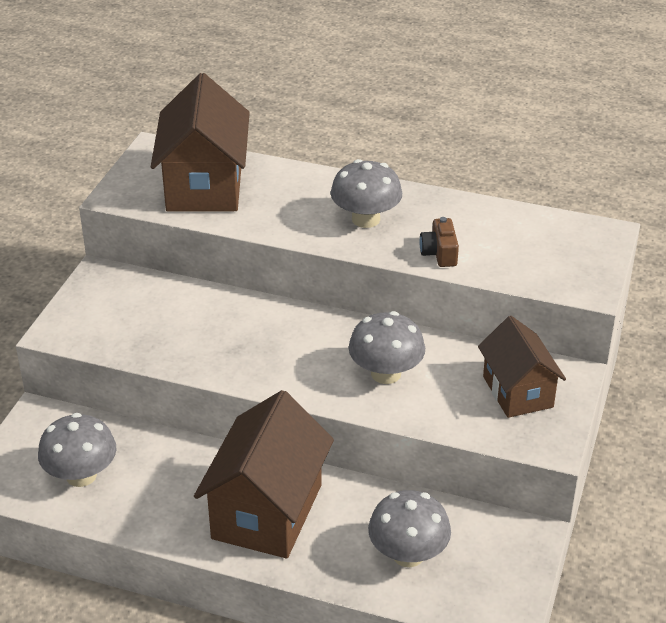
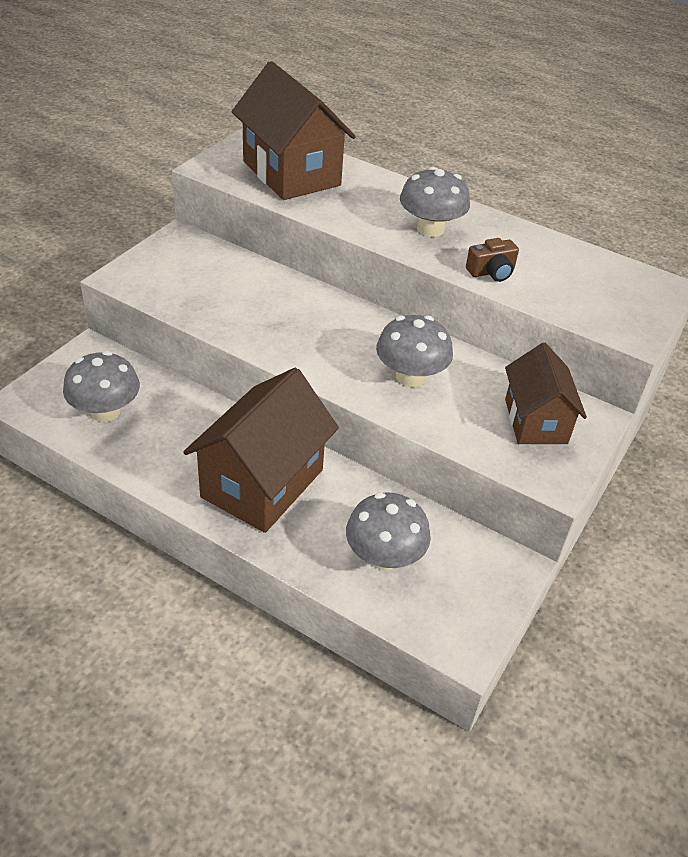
camera: 10 degrees right, 5 degrees up
(204, 186) = (291, 173): brown house -> brown house turned 45 degrees counterclockwise
(439, 253) = (491, 272): brown camera -> brown camera turned 120 degrees counterclockwise

